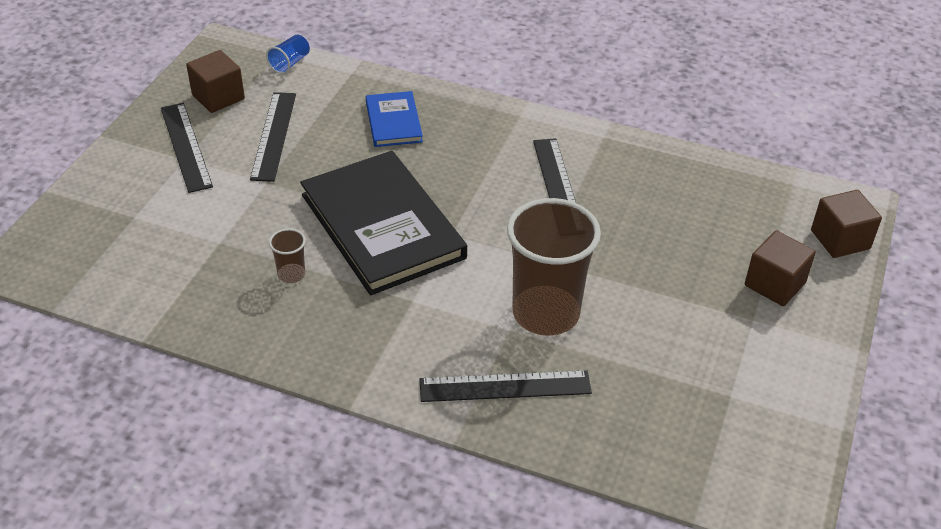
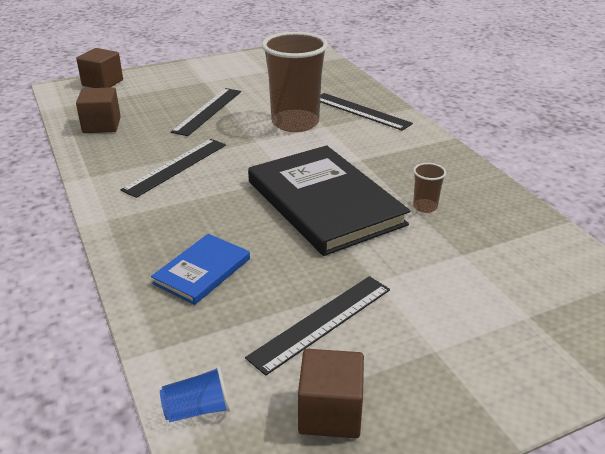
camera: 135 degrees left, 10 degrees down
(185, 146) = (423, 365): black ruler -> black ruler (208, 111)
(382, 226) = (324, 203): black book -> black book turned 45 degrees counterclockwise
(775, 284) = (168, 85): brown cube -> brown cube (101, 125)

